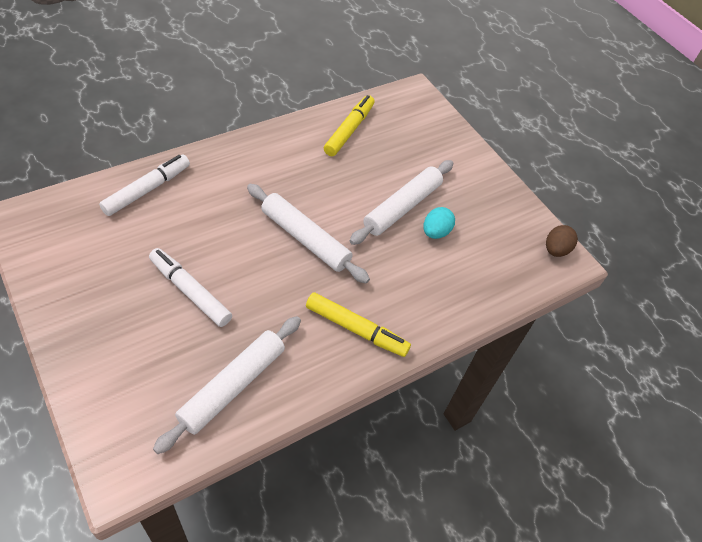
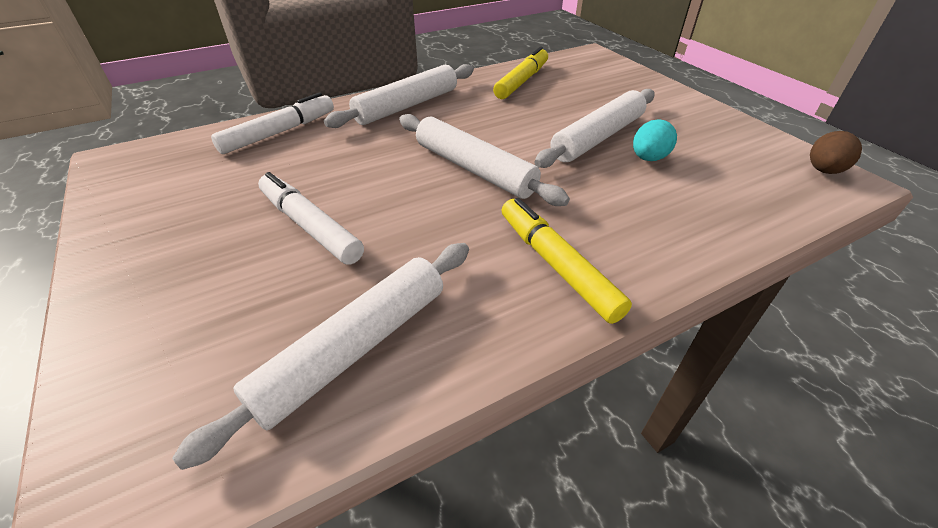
camera: 10 degrees right, 10 degrees down
(250, 160) = (407, 106): none -> white rolling pin
(356, 329) = (556, 265): yellow marker -> yellow marker turned 150 degrees counterclockwise

